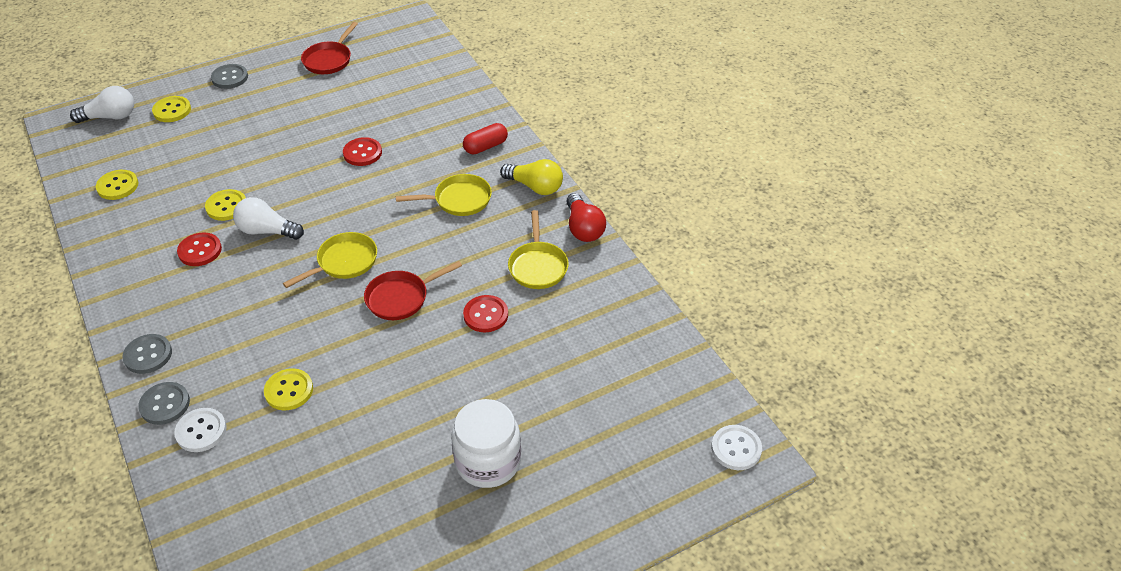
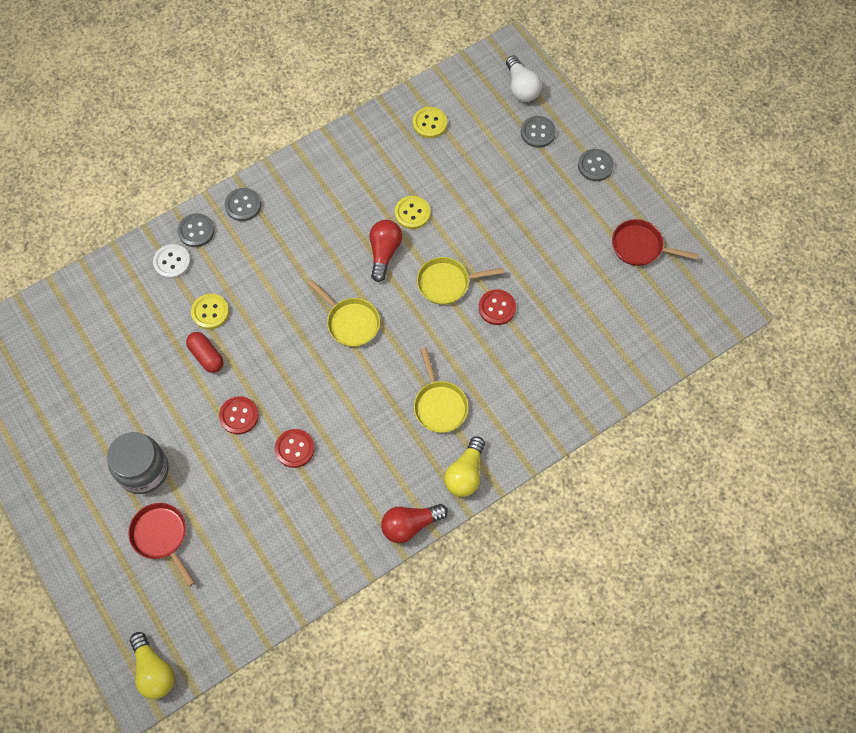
camera: 85 degrees right, 20 degrees up
(172, 110) = (537, 132): yellow button -> grey button
(200, 251) = (356, 208): red button -> red button (239, 416)
(267, 231) = (384, 253): white light bulb -> red light bulb
(401, 298) = (311, 376): red pan -> red pan (161, 536)
(485, 146) = (521, 419): red capsule -> red capsule (206, 356)
(488, 461) = (143, 470): white jar -> grey jar
(538, 266) = (356, 487): yellow pan -> yellow pan (447, 283)
(736, 448) = (154, 670): white button -> yellow light bulb

